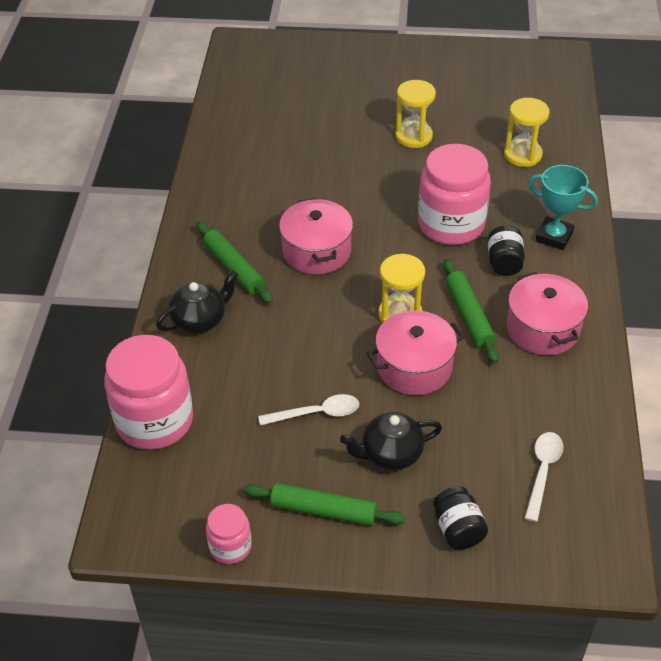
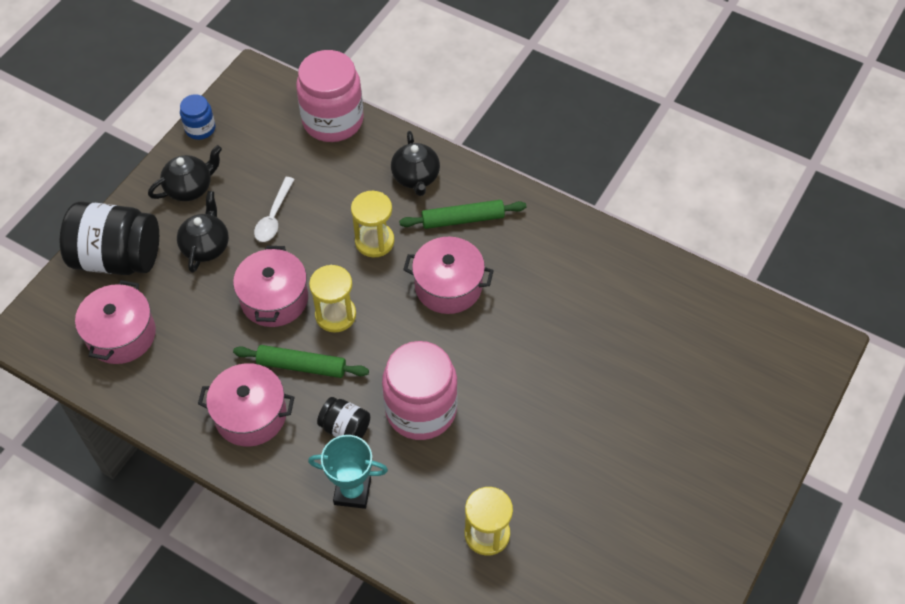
camera: 115 degrees right, 10 degrees up
(230, 547) = (200, 129): pink jar -> blue jar
(323, 510) = (190, 188): green rolling pin -> black teapot
(413, 136) = (571, 442): yellow hourglass -> yellow hourglass (374, 241)
(458, 529) = (118, 258): black jar -> black jar, size x2.01
(542, 472) = (121, 335): white spoon -> pink pot
(554, 236) = (352, 492): turquoise trophy -> turquoise trophy turned 45 degrees clockwise

